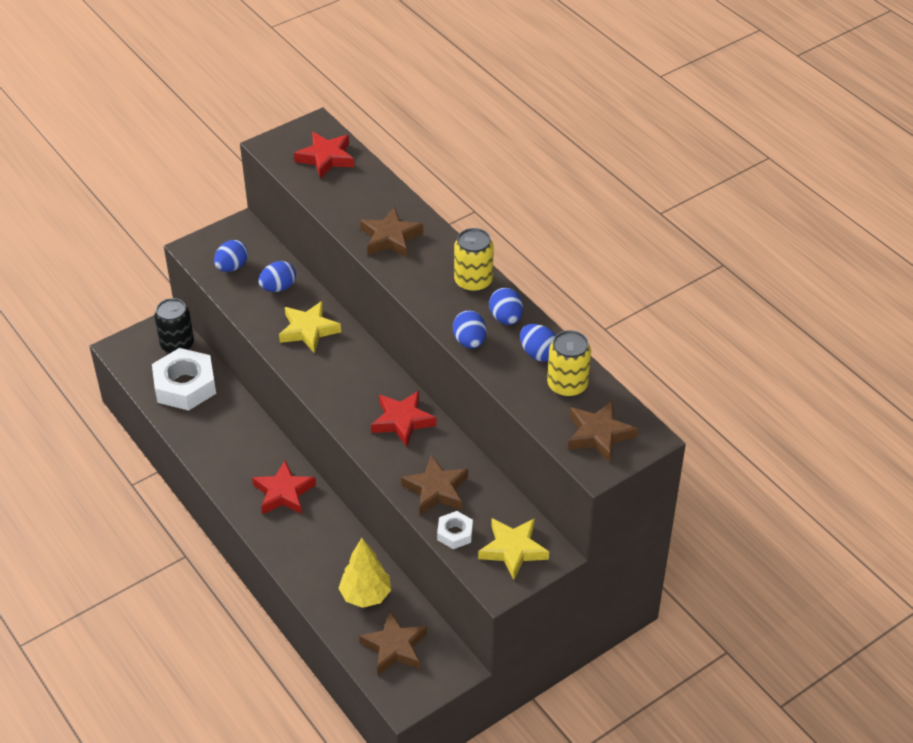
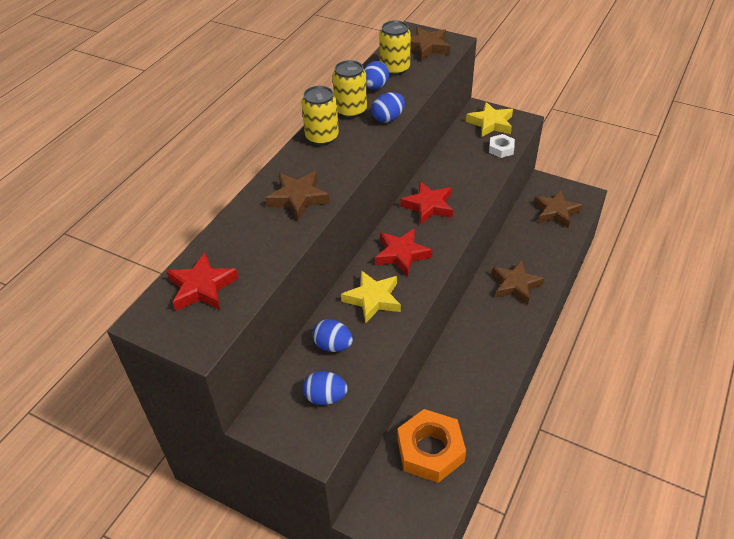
camera: 115 degrees left, 0 degrees up
(177, 345) = (384, 488): black can -> none
(185, 386) = (430, 450): white nut -> orange nut
(283, 493) = (489, 320): red star -> red star (401, 254)
(365, 595) = (533, 239): yellow tree -> none
(436, 489) = (474, 168): brown star -> brown star (515, 285)
(506, 318) = (351, 110): blue egg -> yellow can

